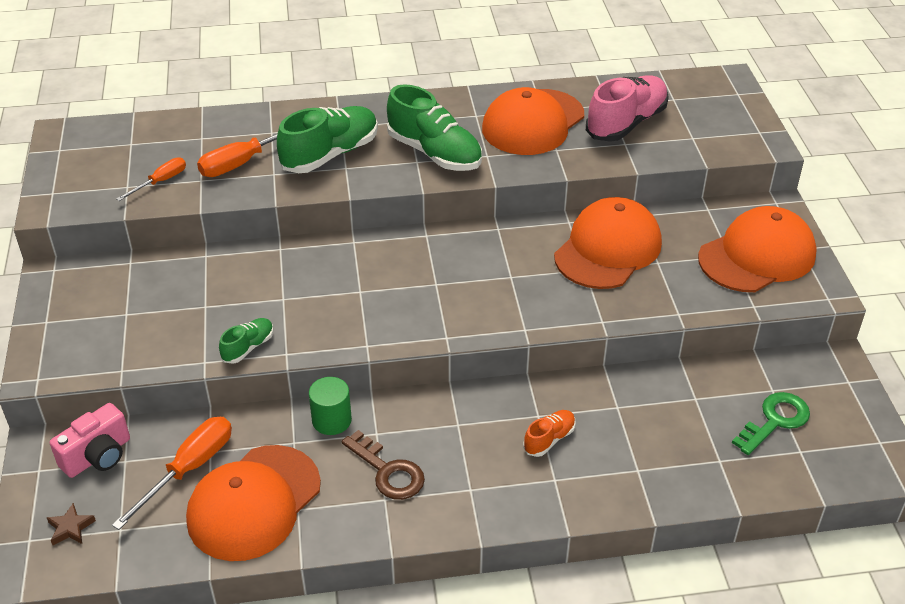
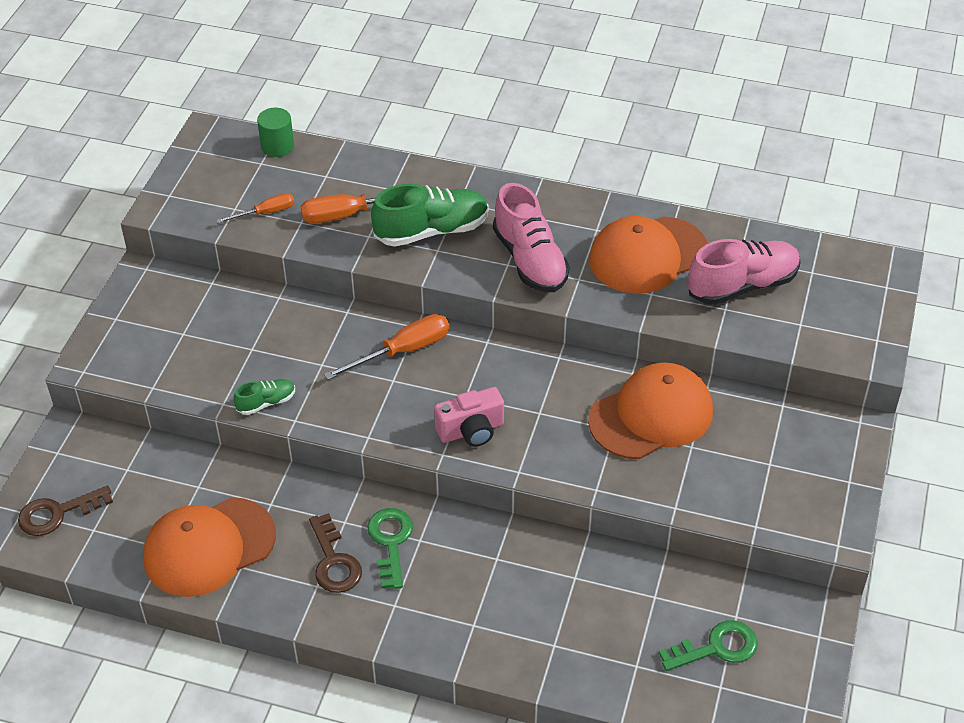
camera: 25 degrees right, 5 degrees up
(71, 528) = (57, 513): brown star -> brown key
(98, 456) = (108, 457): pink camera -> pink camera (471, 430)
(189, 469) = (173, 496): orange screwdriver -> orange screwdriver (402, 351)
(331, 420) = (313, 495): green cylinder -> green cylinder (277, 146)
(431, 435) = (390, 542): none -> green key
(435, 153) = (530, 260): green shoe -> pink shoe
(549, 439) = (492, 585): orange shoe -> none
(757, 256) = (797, 474): orange cap -> none

